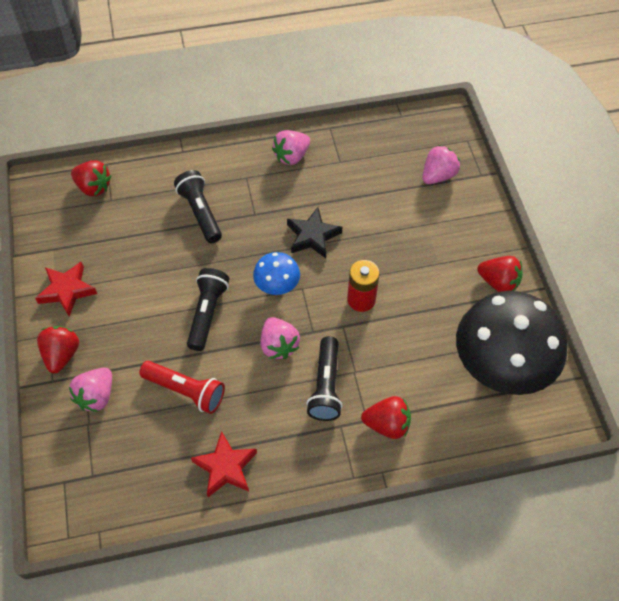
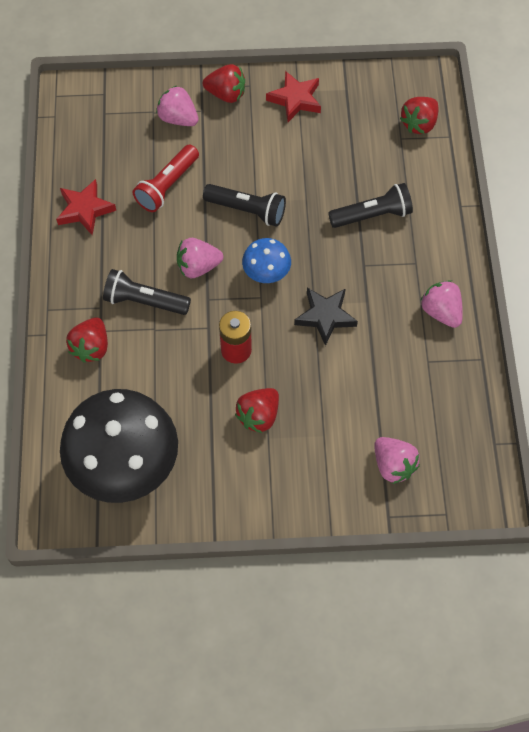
camera: 100 degrees right, 5 degrees up
(498, 282) = (231, 495): red strawberry -> red strawberry (259, 416)

